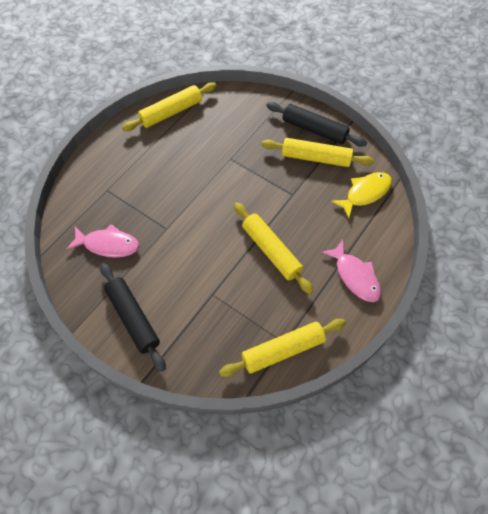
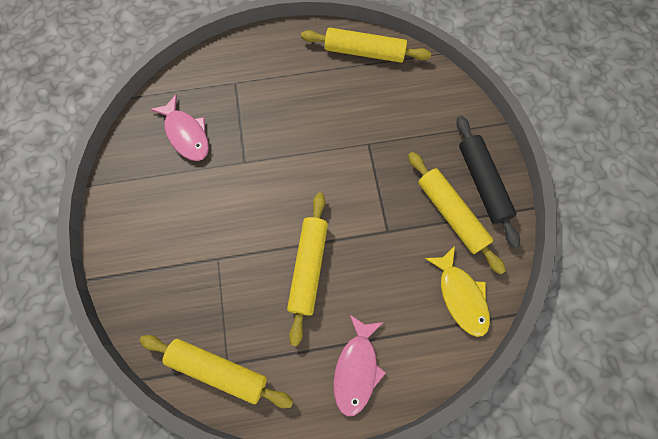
camera: 45 degrees right, 10 degrees up
(133, 318) = (138, 218): black rolling pin -> none
(365, 193) = (460, 296): yellow fish -> yellow fish turned 60 degrees clockwise

